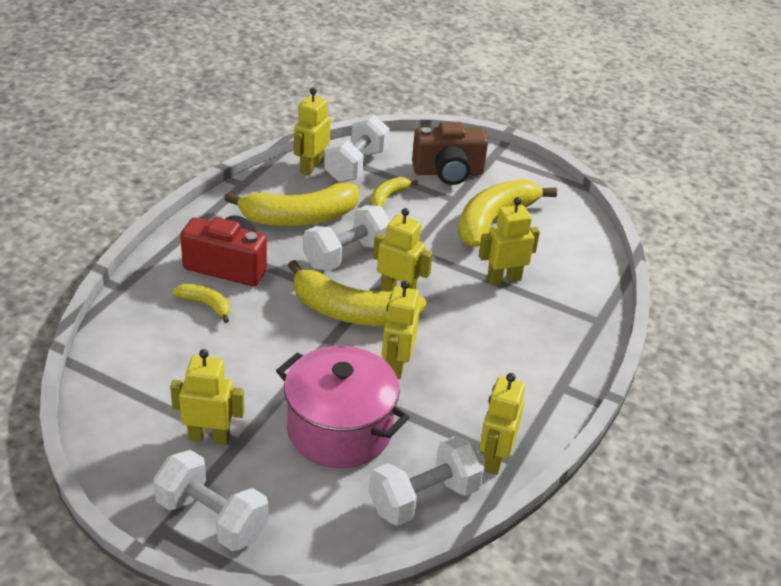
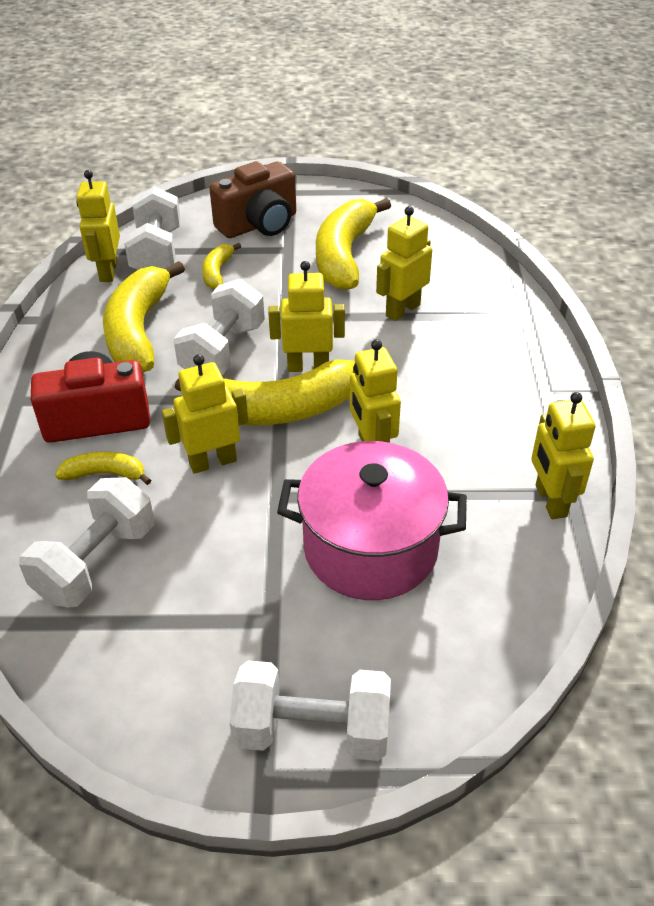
camera: 25 degrees left, 5 degrees up
(209, 437) = (231, 630): yellow robot -> yellow robot (212, 462)
(299, 218) = (138, 331): yellow banana -> yellow banana turned 135 degrees clockwise
(424, 498) = (519, 580): white dumbbell -> white dumbbell (96, 562)

